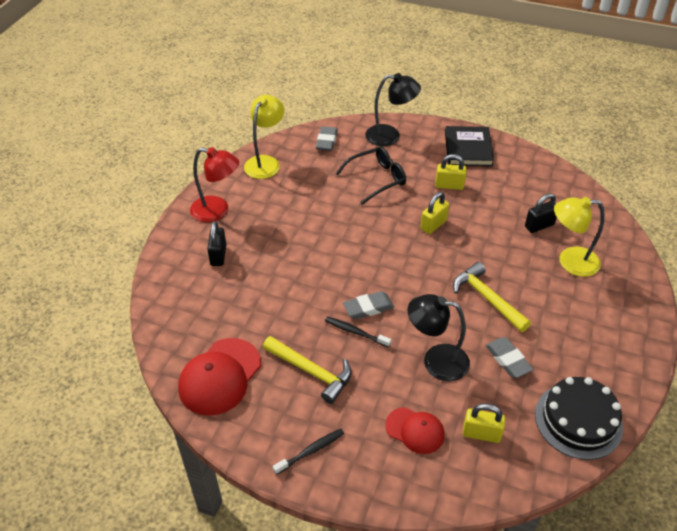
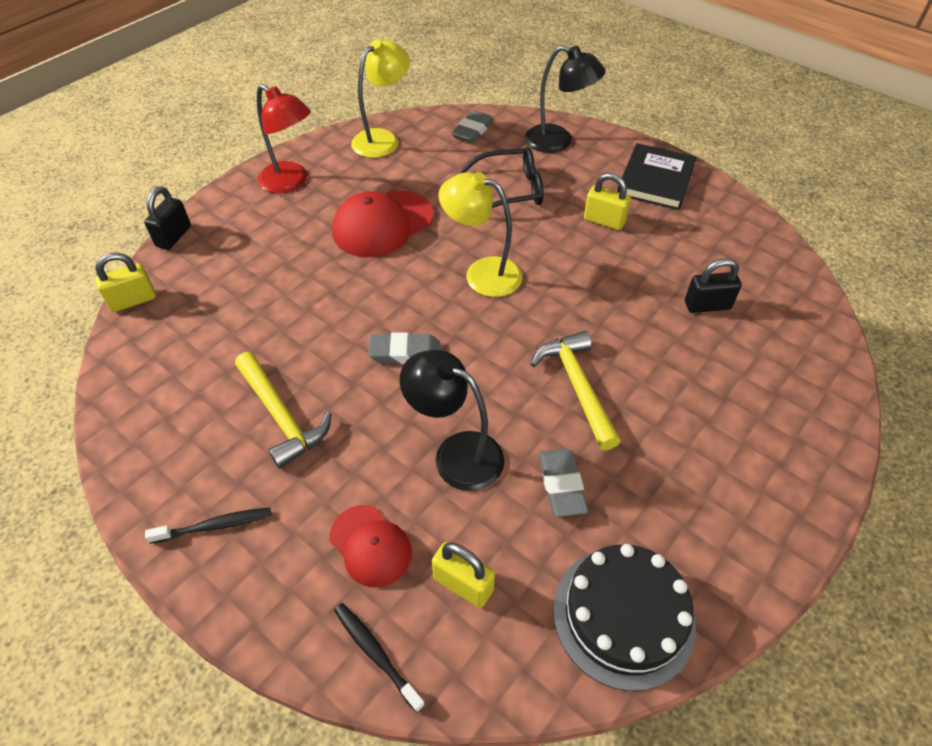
camera: 20 degrees right, 5 degrees up
(218, 255) = (259, 235): black padlock -> black padlock (174, 236)
(220, 376) = (166, 386): red cap -> red cap (382, 224)
(355, 332) = (369, 380): black toothbrush -> black toothbrush (376, 653)
(433, 225) = (554, 266): yellow padlock -> yellow padlock (133, 300)
(570, 261) = (729, 368): yellow lamp -> yellow lamp (482, 273)

